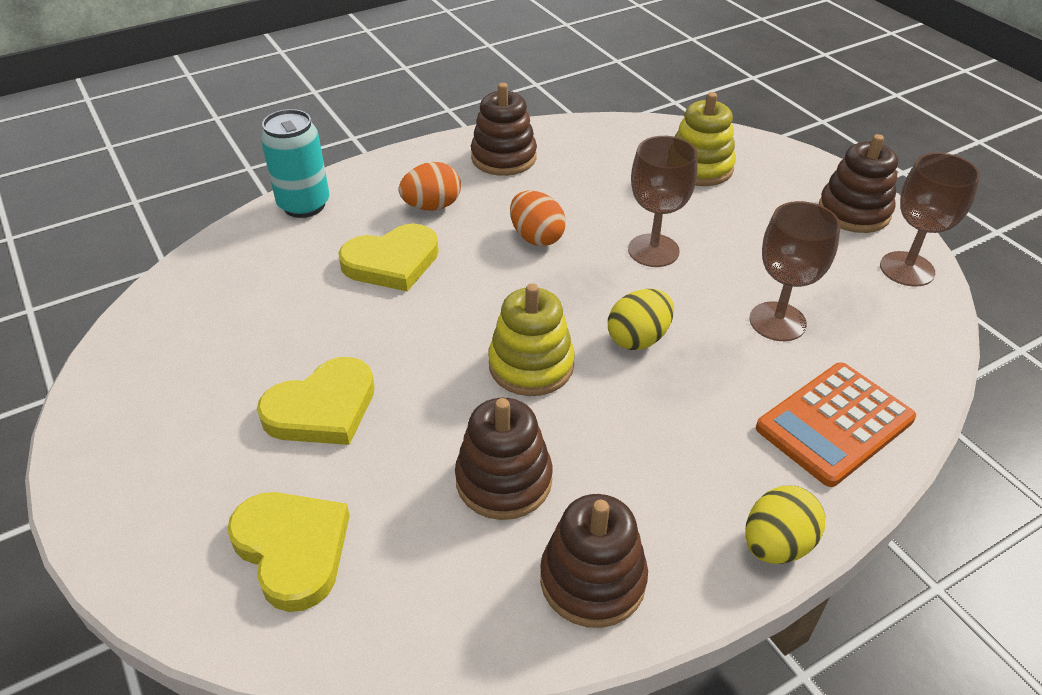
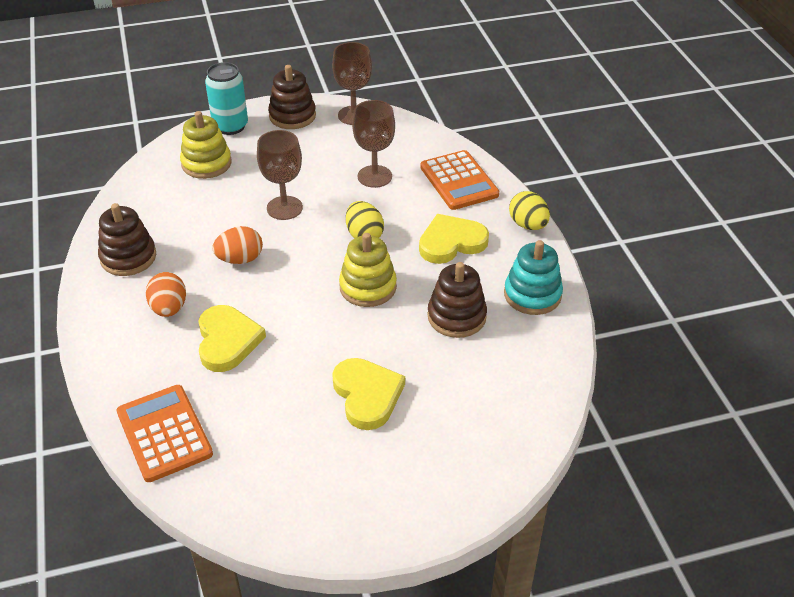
camera: 75 degrees left, 0 degrees up
(243, 252) = (164, 433): none -> orange calculator
(292, 549) = (480, 419): yellow heart -> yellow heart (451, 242)
(304, 205) = (119, 388): turquoise can -> turquoise can (230, 126)
(592, 580) = (532, 295): brown stacking toy -> turquoise stacking toy

